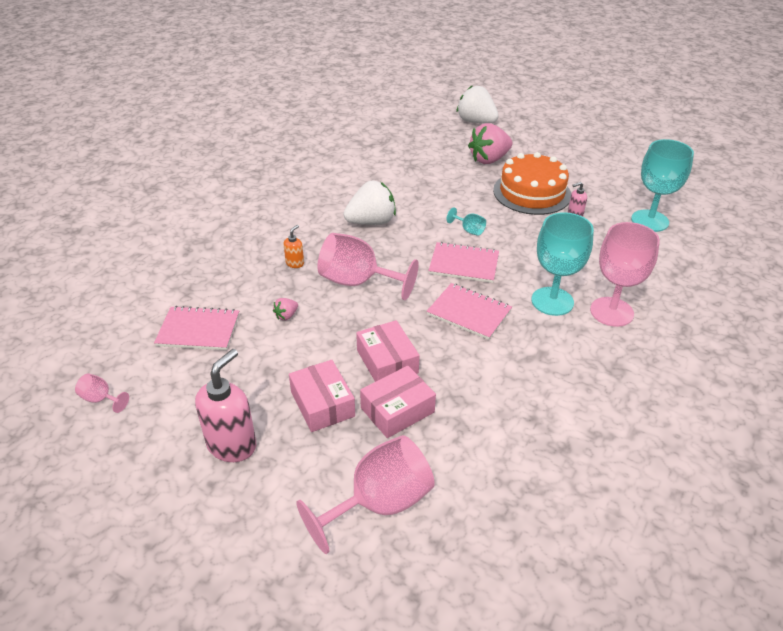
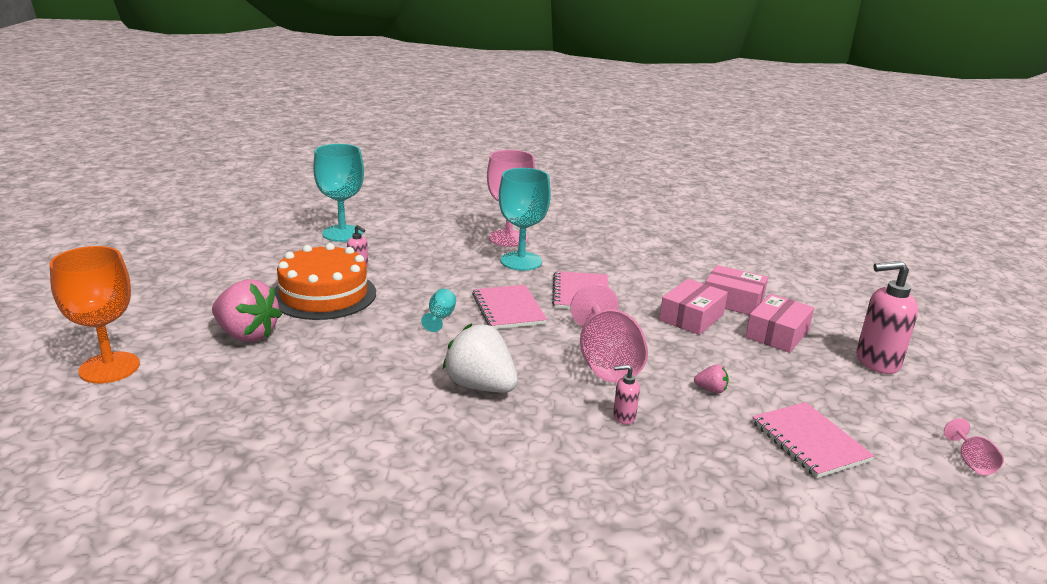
camera: 120 degrees left, 15 degrees down
(295, 263) = (623, 417): orange soap dispenser -> pink soap dispenser
(379, 504) = (814, 289): pink goblet -> none
(476, 122) = (109, 368): white strawberry -> orange goblet

